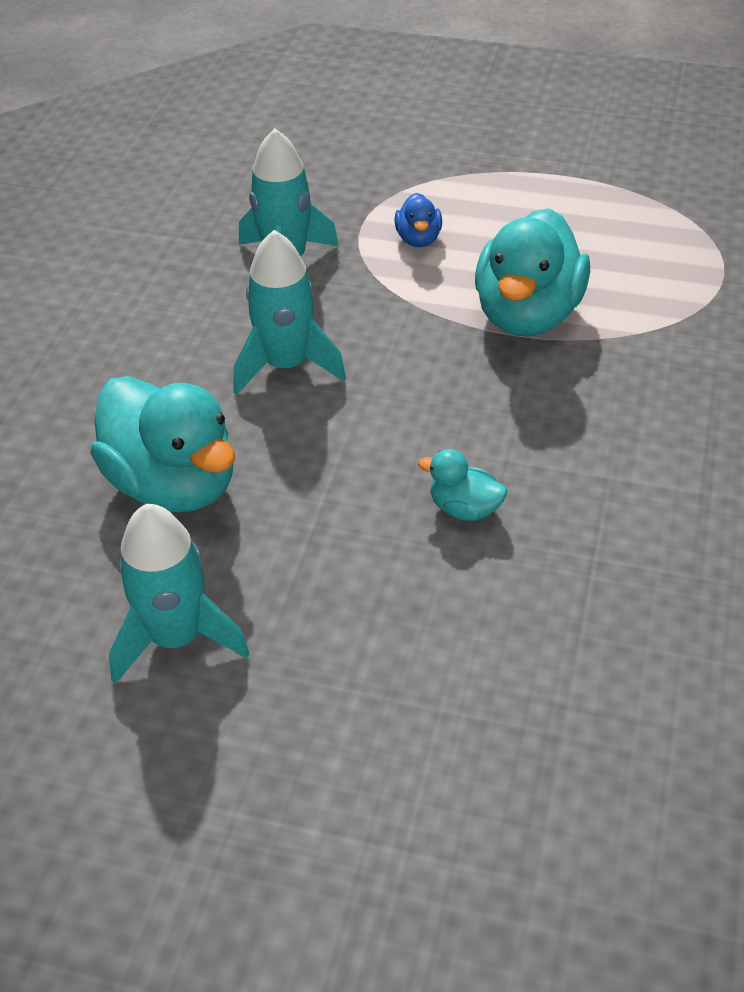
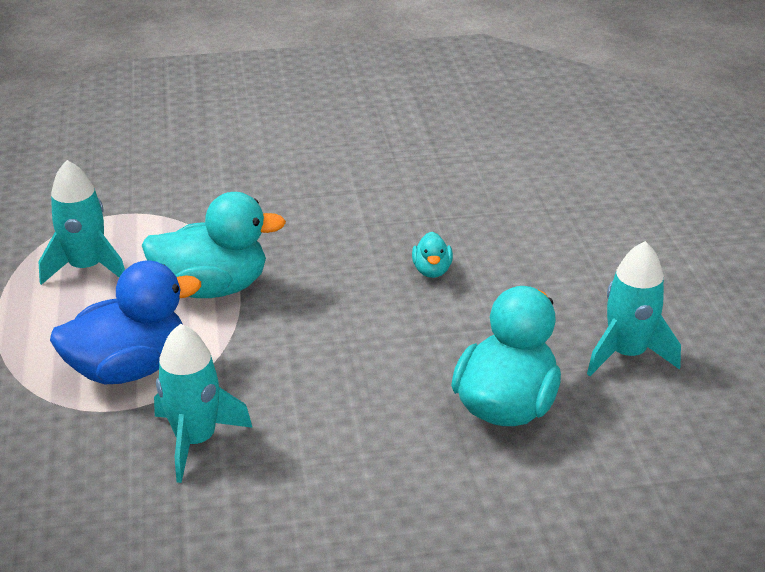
camera: 115 degrees left, 10 degrees down
(286, 365) = (340, 392): turquoise rocket -> turquoise rocket (87, 268)
(418, 239) = (129, 368): blue duck -> blue duck, size x2.16

